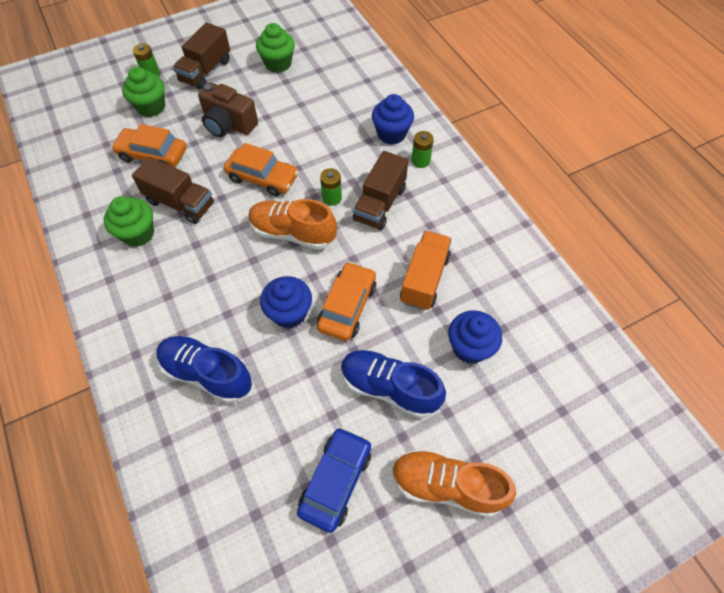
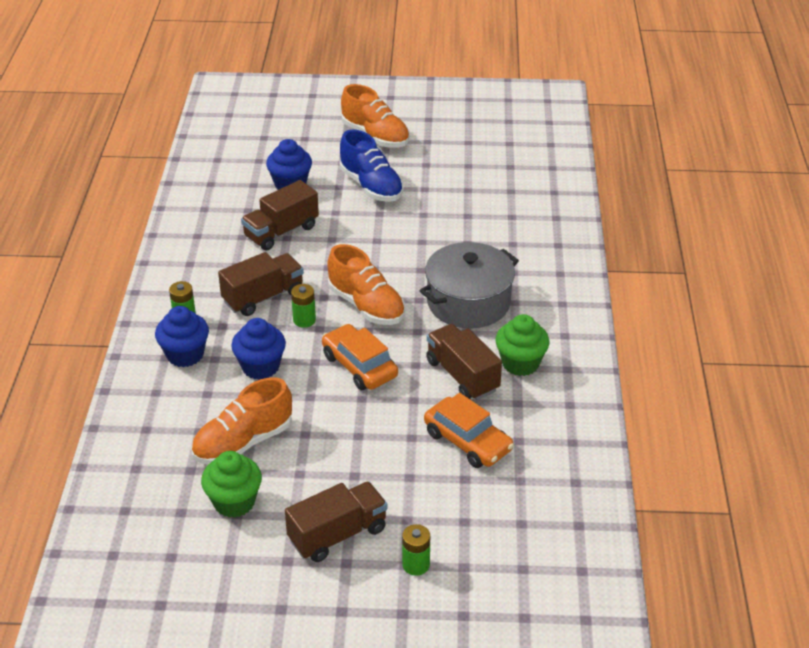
camera: 150 degrees left, 20 degrees down
(151, 107) = (440, 508): green cupcake -> none
(207, 374) = (505, 241): blue shoe -> none
(208, 276) = (468, 302): none -> grey pot
(228, 124) = (356, 442): brown camera -> none
(289, 313) = (413, 252): blue cupcake -> blue cupcake (260, 367)
(300, 96) = (243, 443): none -> orange shoe
(335, 481) = (446, 161): blue car -> none
(347, 306) = (362, 239): orange car -> none
(424, 279) = (281, 232): orange truck -> brown truck

